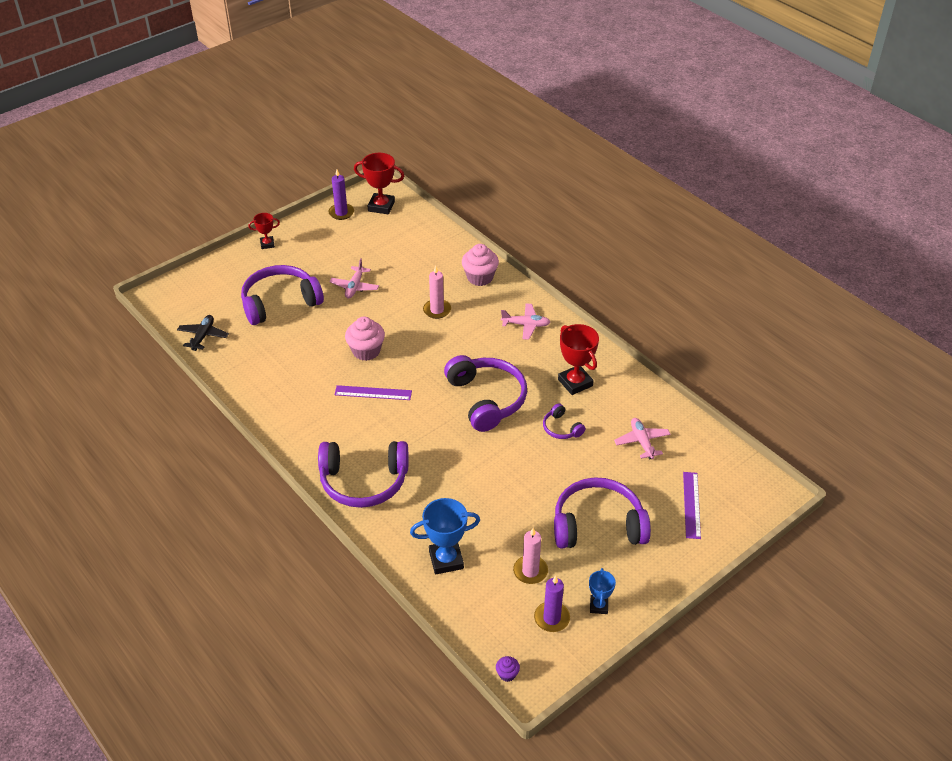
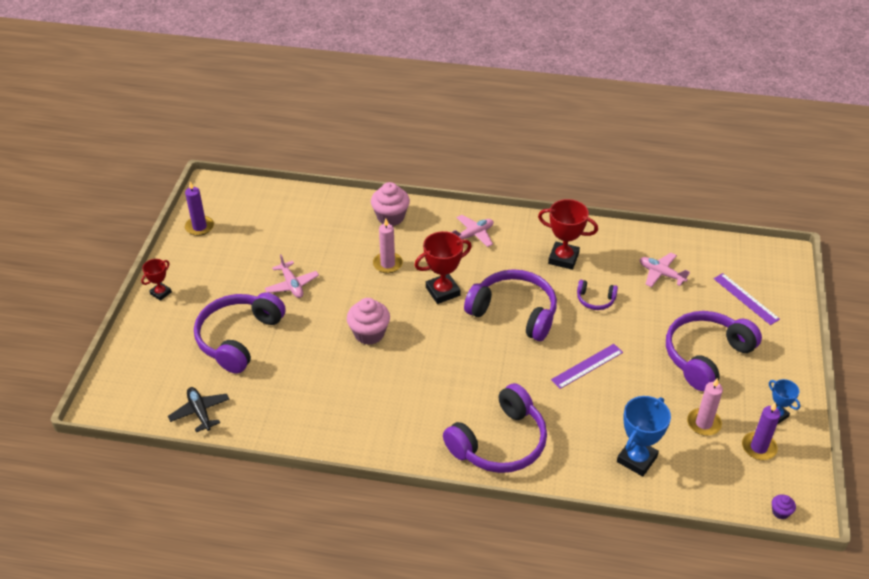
camera: 40 degrees left, 0 degrees up
(373, 393) = (418, 365): purple ruler -> purple ruler (587, 366)
(381, 206) = (231, 202): red trophy -> red trophy (443, 291)

